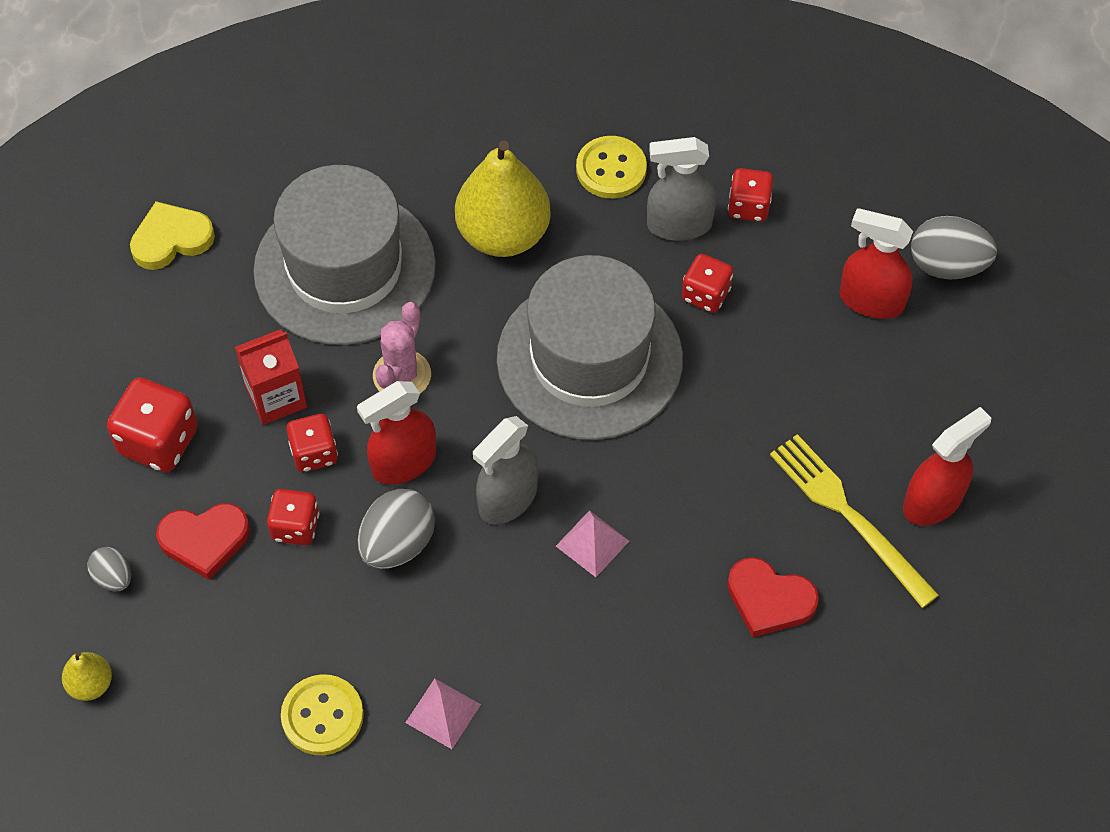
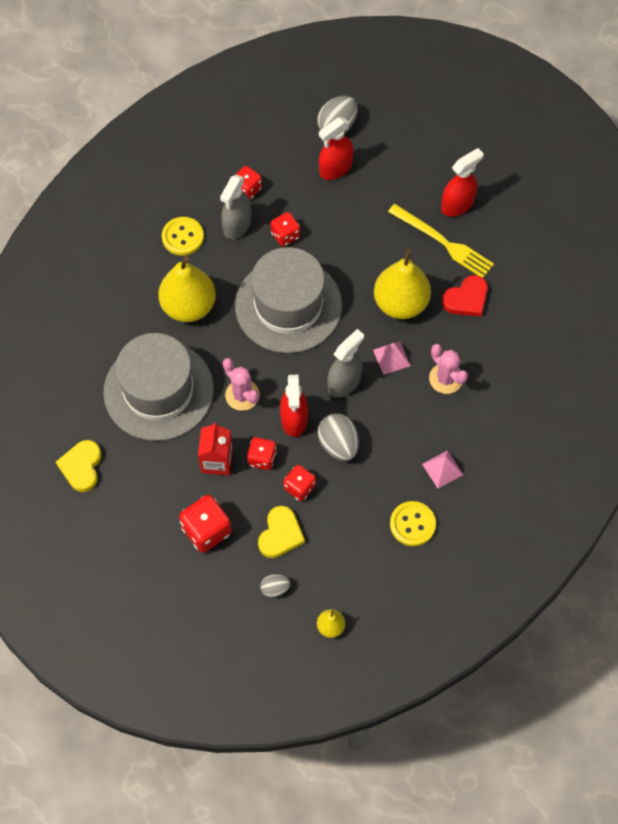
camera: 60 degrees left, 5 degrees up
(204, 540) = (280, 534): red heart -> yellow heart
(507, 499) = (344, 382): grey spray bottle -> grey spray bottle turned 120 degrees counterclockwise
(605, 640) = (446, 378): none -> pink cactus
(696, 508) = (400, 303): none -> yellow pear
(848, 515) = (443, 242): yellow fork -> yellow fork turned 135 degrees counterclockwise
(933, 501) = (457, 204): red spray bottle -> red spray bottle turned 60 degrees clockwise

